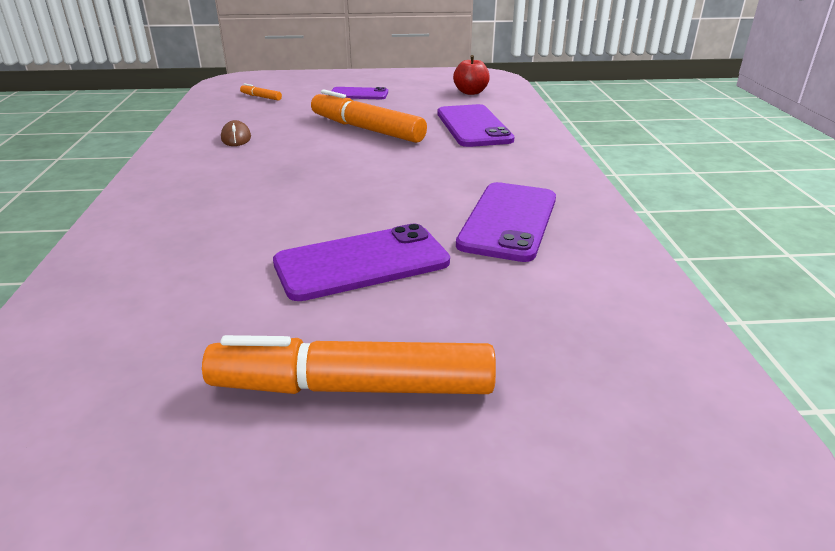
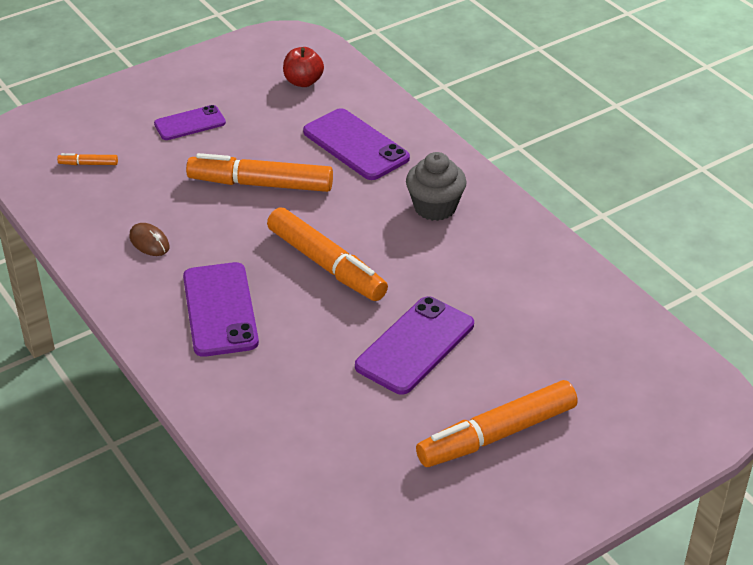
camera: 30 degrees left, 10 degrees up
(354, 183) = (326, 264): none -> orange marker
(504, 173) = (435, 207): none -> grey cupcake
(509, 221) = (480, 264): purple phone -> purple phone (220, 310)

